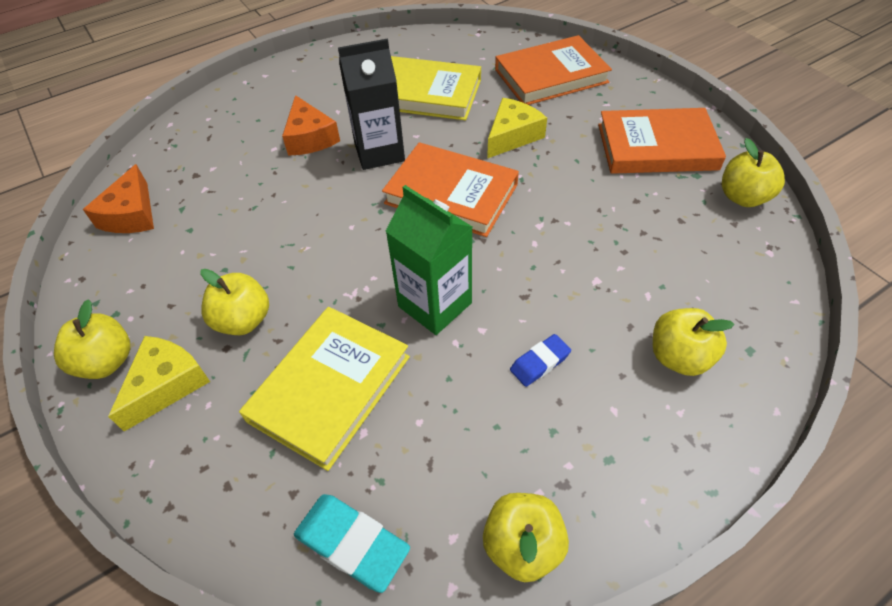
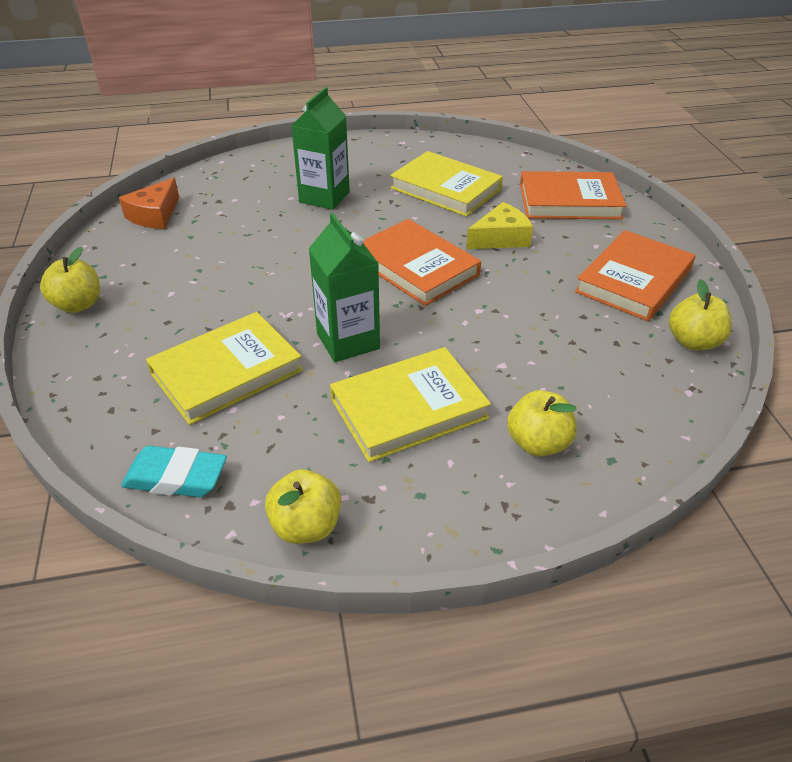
camera: 20 degrees right, 10 degrees down
(167, 385) = (110, 332): yellow cheese -> none
(243, 320) = (191, 307): yellow apple -> none
(310, 138) = (324, 197): orange cheese -> green carton
(352, 544) = (176, 477): turquoise eraser -> turquoise eraser turned 45 degrees counterclockwise
(379, 152) = (375, 221): black carton -> none
(540, 363) = (408, 408): blue eraser -> yellow book
(656, 147) = (634, 280): orange book -> orange book turned 75 degrees counterclockwise

